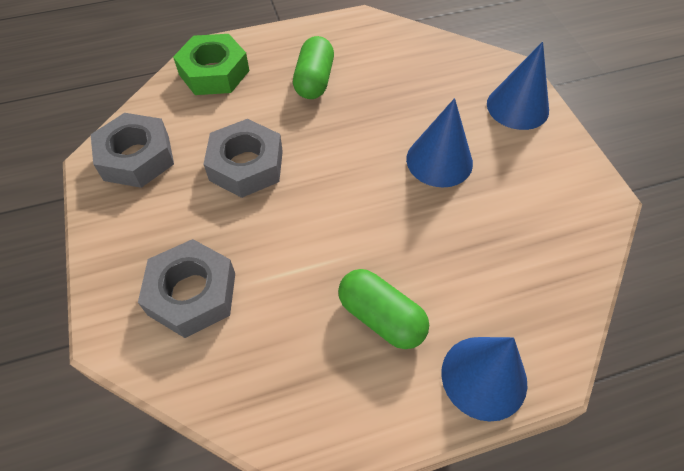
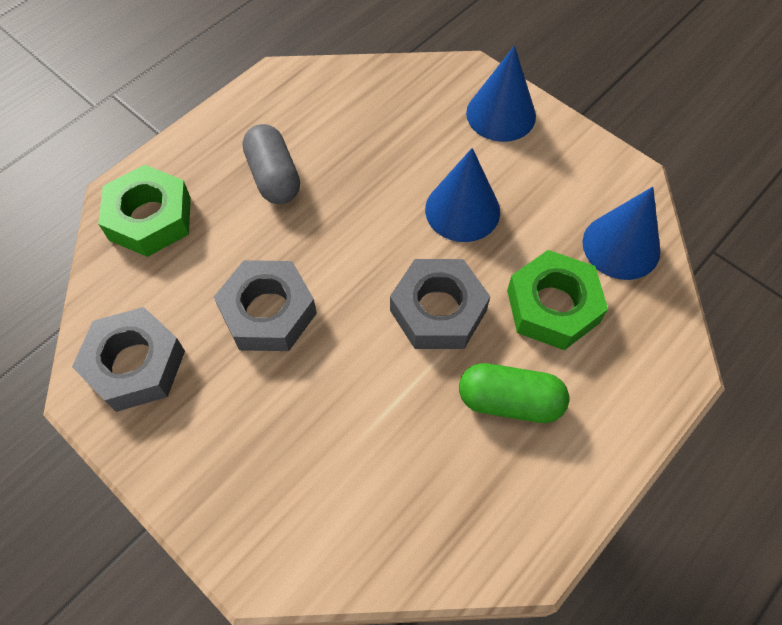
camera: 30 degrees left, 5 degrees up
(192, 294) = (311, 481): grey nut -> grey nut (438, 310)
(314, 80) = (274, 177): green capsule -> grey capsule
(466, 264) = (553, 306): none -> green nut
(484, 377) = (631, 407): blue cone -> blue cone (621, 246)

